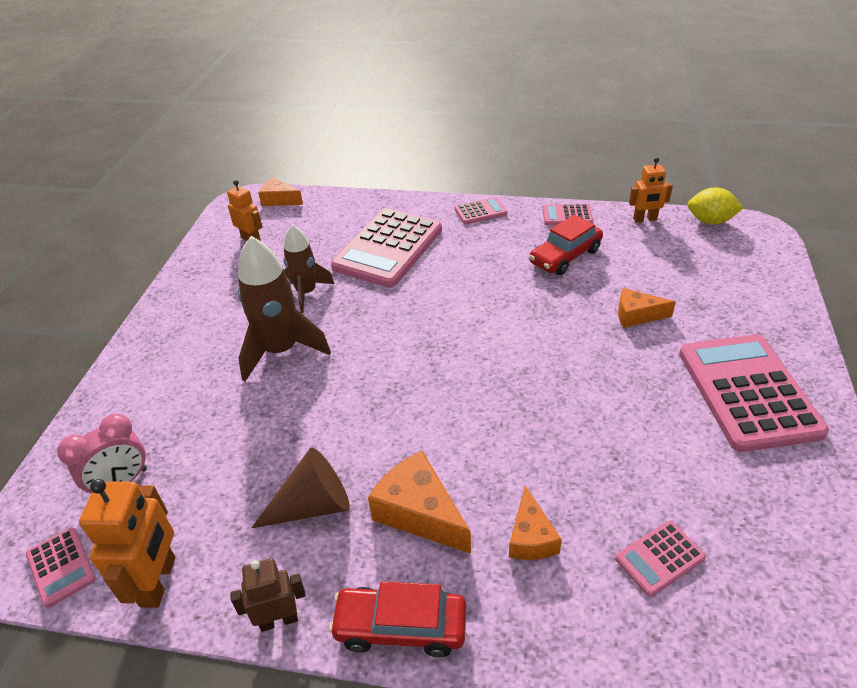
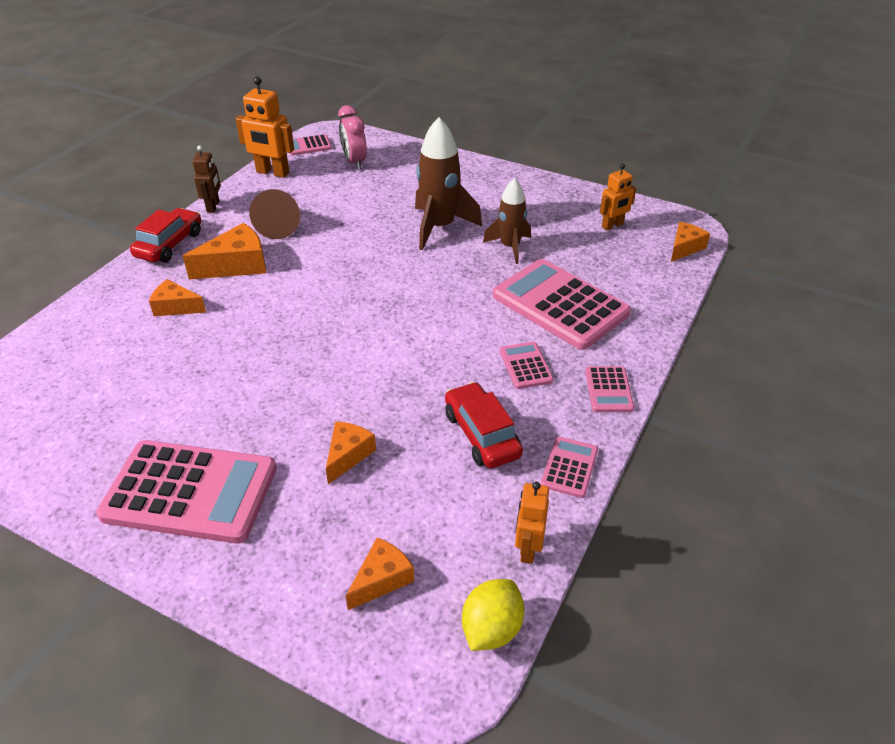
camera: 105 degrees right, 0 degrees up
(659, 558) = (106, 360): pink calculator -> pink calculator (525, 366)
(720, 268) = (382, 579): none -> orange cheese

